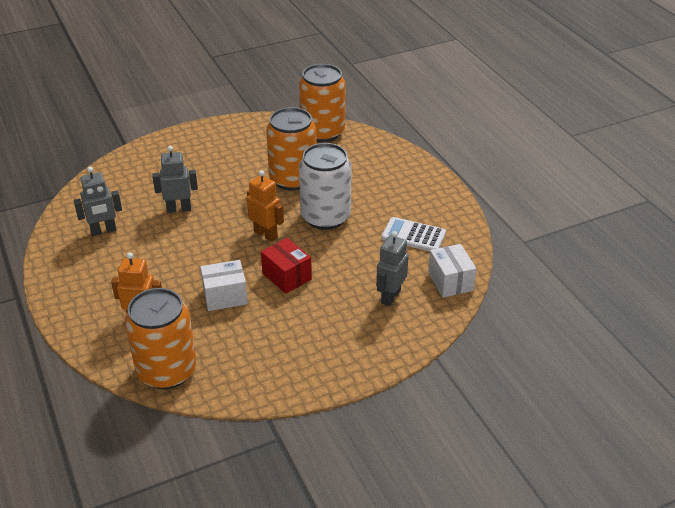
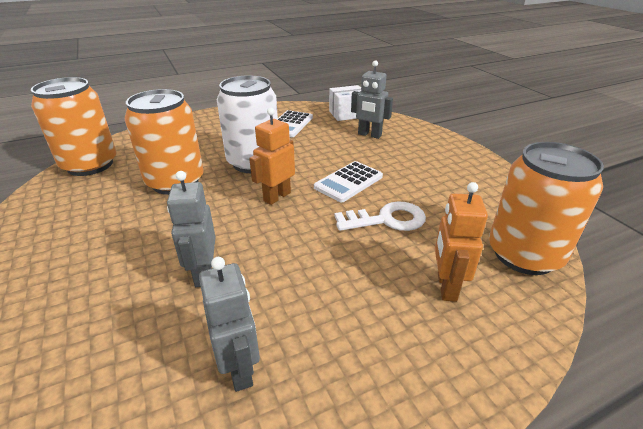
camera: 90 degrees left, 5 degrees down
(225, 296) = (387, 220): white box -> white key
(287, 276) = (348, 182): red box -> white calculator

